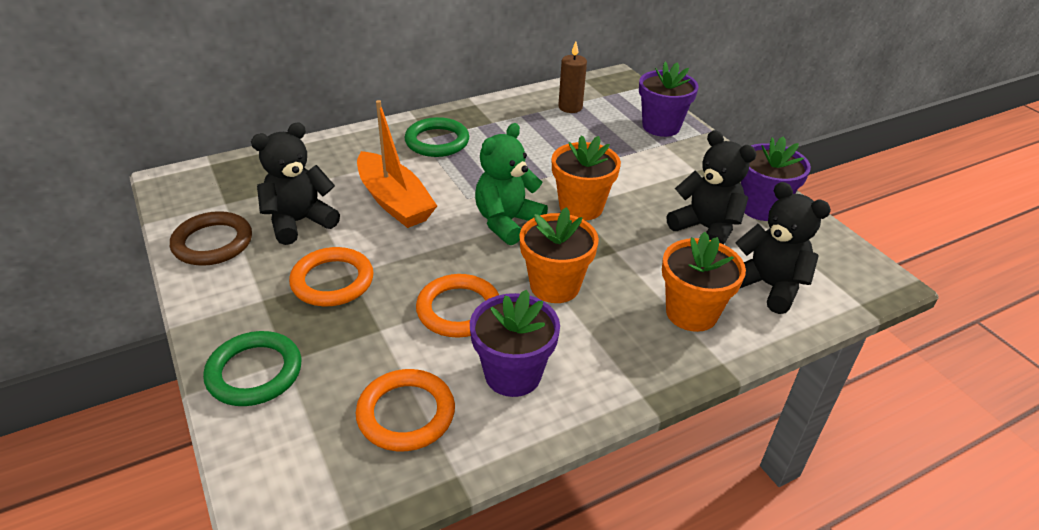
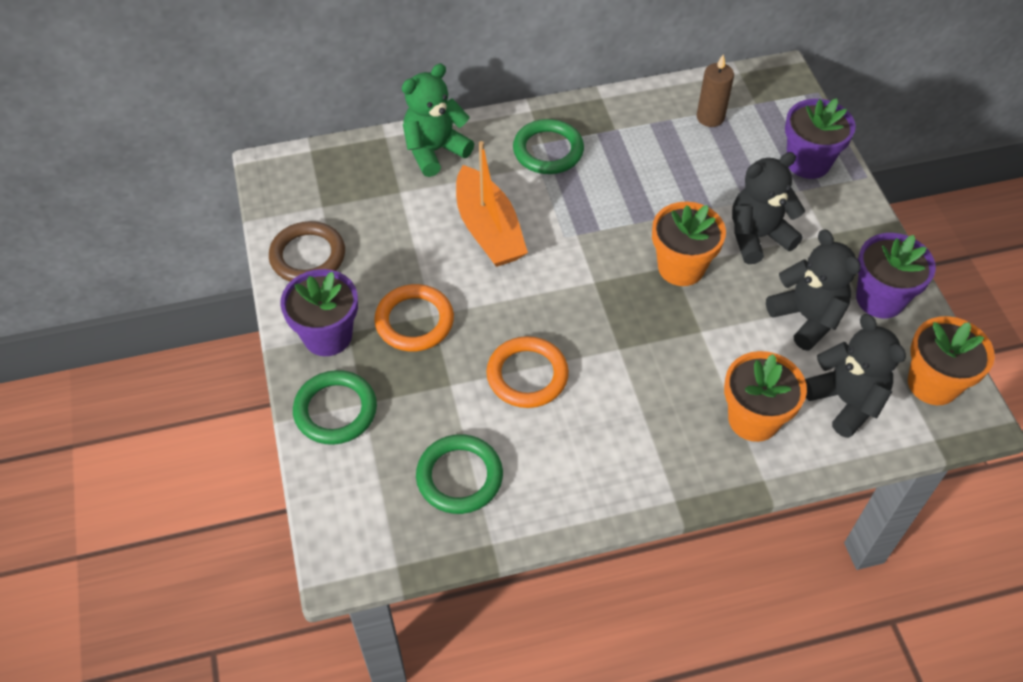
camera: 15 degrees right, 15 degrees up
(299, 222) = (391, 242): black teddy bear -> black teddy bear (758, 237)
(406, 414) = (459, 477): orange ring -> green ring
(507, 222) = (598, 275): green teddy bear -> green teddy bear (435, 151)
(513, 374) = (562, 455): purple flower pot -> purple flower pot (327, 336)
(555, 286) = (626, 363): orange flower pot -> orange flower pot (933, 384)

